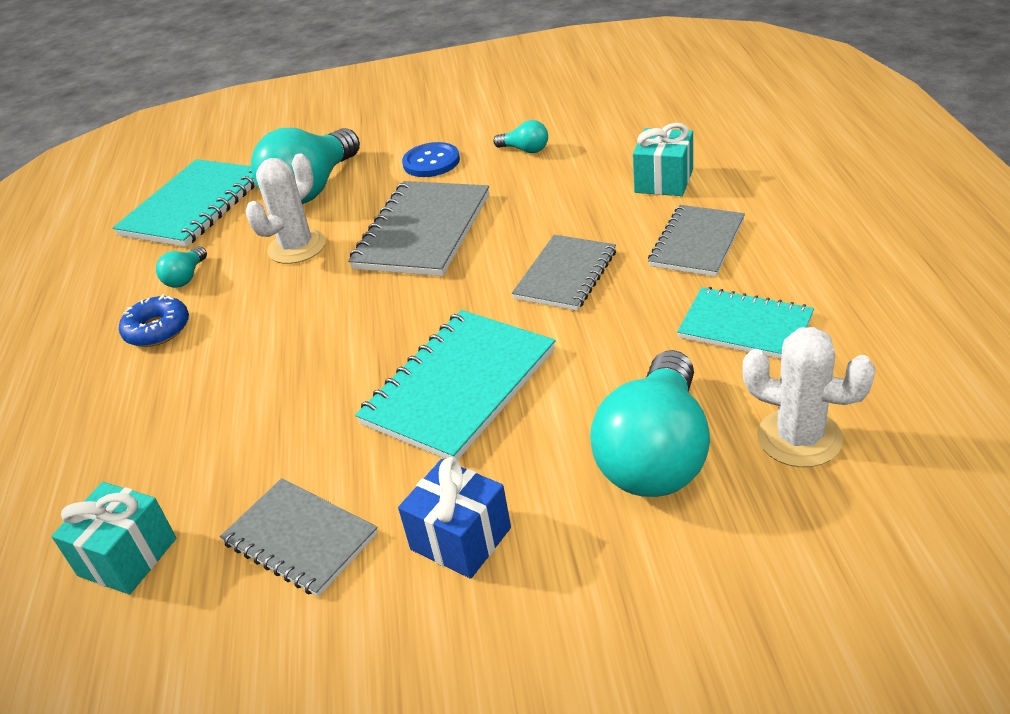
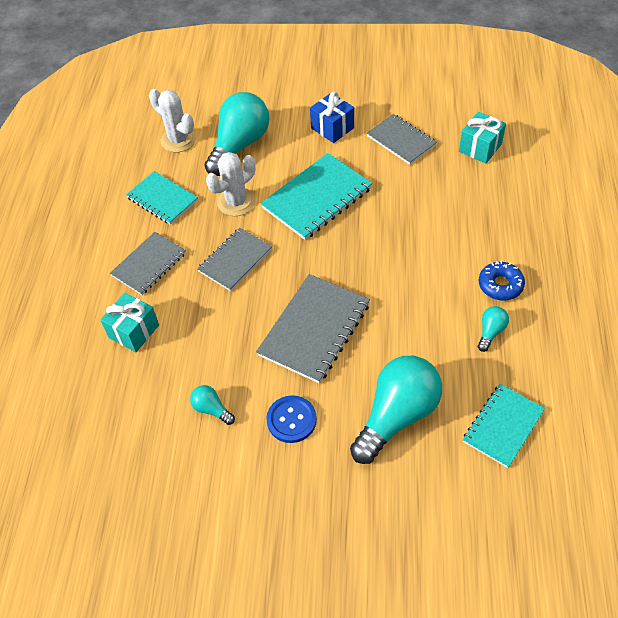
camera: 170 degrees left, 15 degrees up
(193, 206) = (503, 426): turquoise notebook -> turquoise notebook, size x0.65
(297, 247) = (408, 341): white cactus -> white cactus (236, 202)

